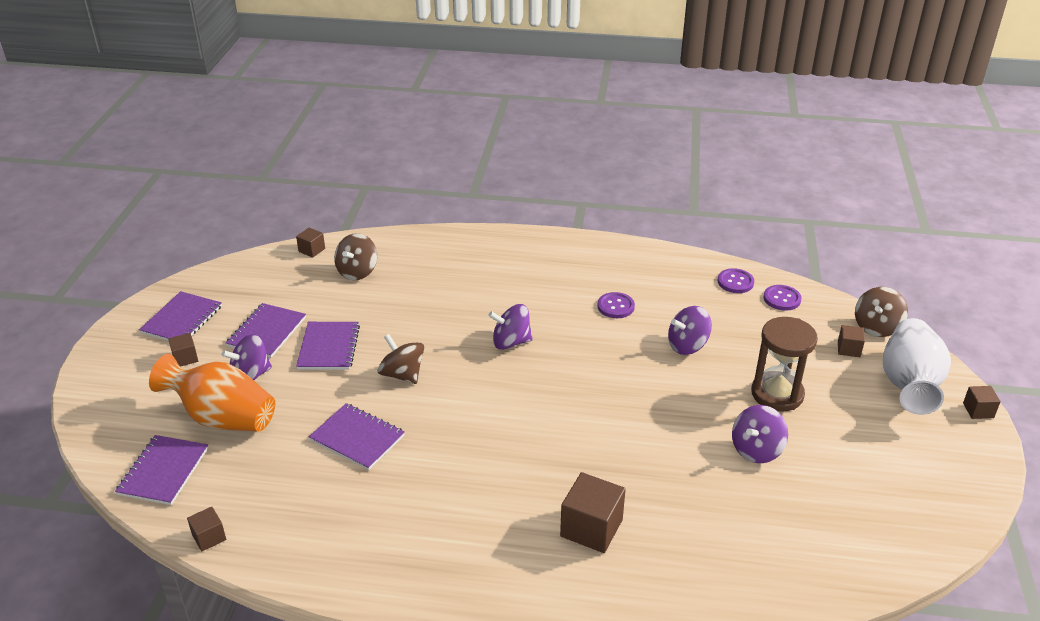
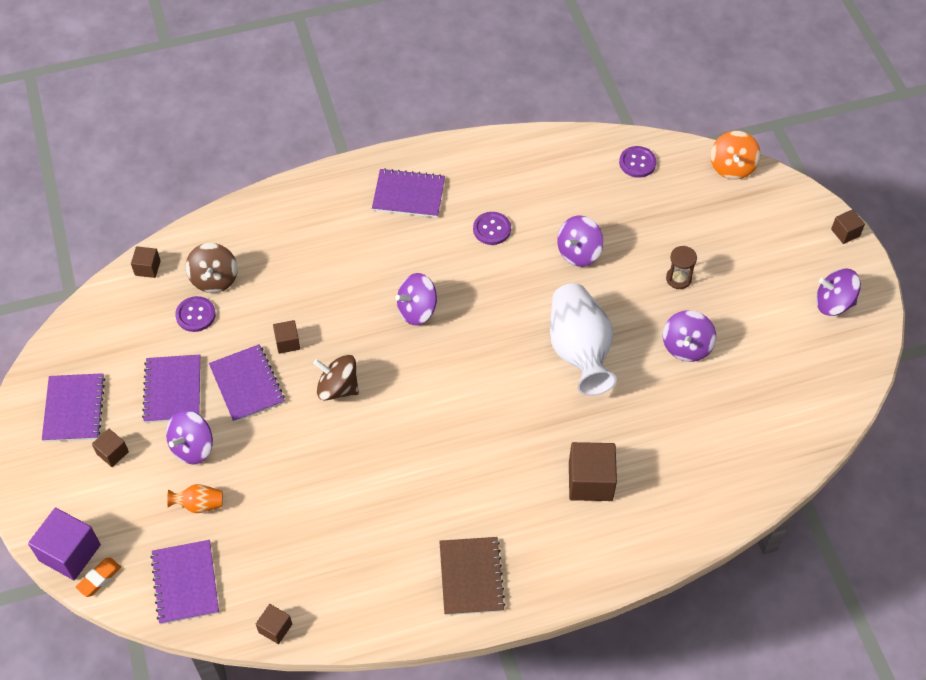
camera: 25 degrees left, 20 degrees up
(93, 415) = (70, 553): none -> purple cube
(99, 441) = (99, 578): none -> orange eraser
(222, 418) = (199, 504): orange vase -> orange vase, size x0.44
(357, 438) = (340, 474): purple notebook -> purple notebook (408, 195)
(419, 566) = (471, 577): none -> brown notebook
(735, 282) = (587, 157): purple button -> purple button (195, 315)
(777, 394) = (678, 278): brown hourglass -> brown hourglass, size x0.53
(848, 349) = (718, 203): brown cube -> brown cube (287, 342)
(876, 327) = (732, 167): brown spinning top -> orange spinning top
(908, 384) = (781, 225): white vase -> white vase (579, 350)
(939, 464) = (833, 303): none -> purple spinning top

